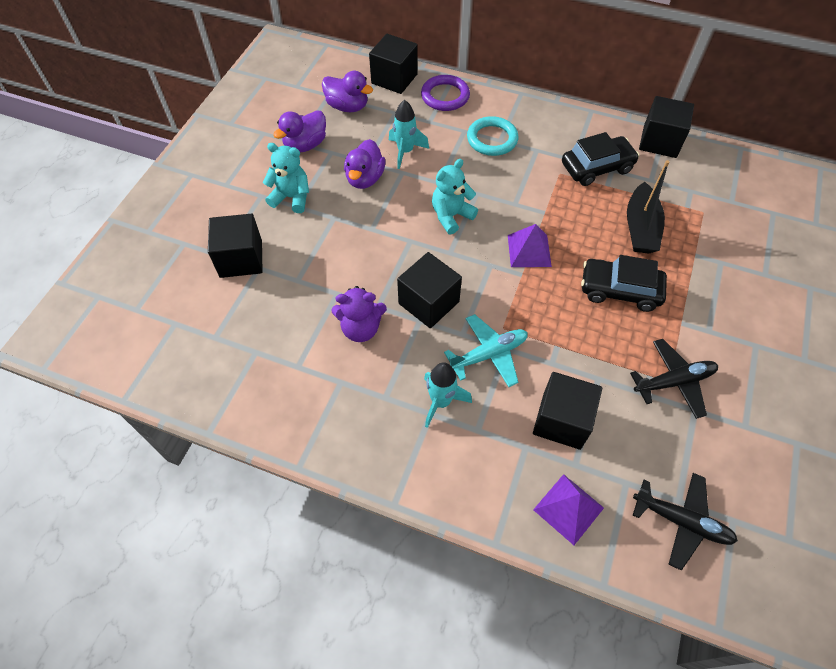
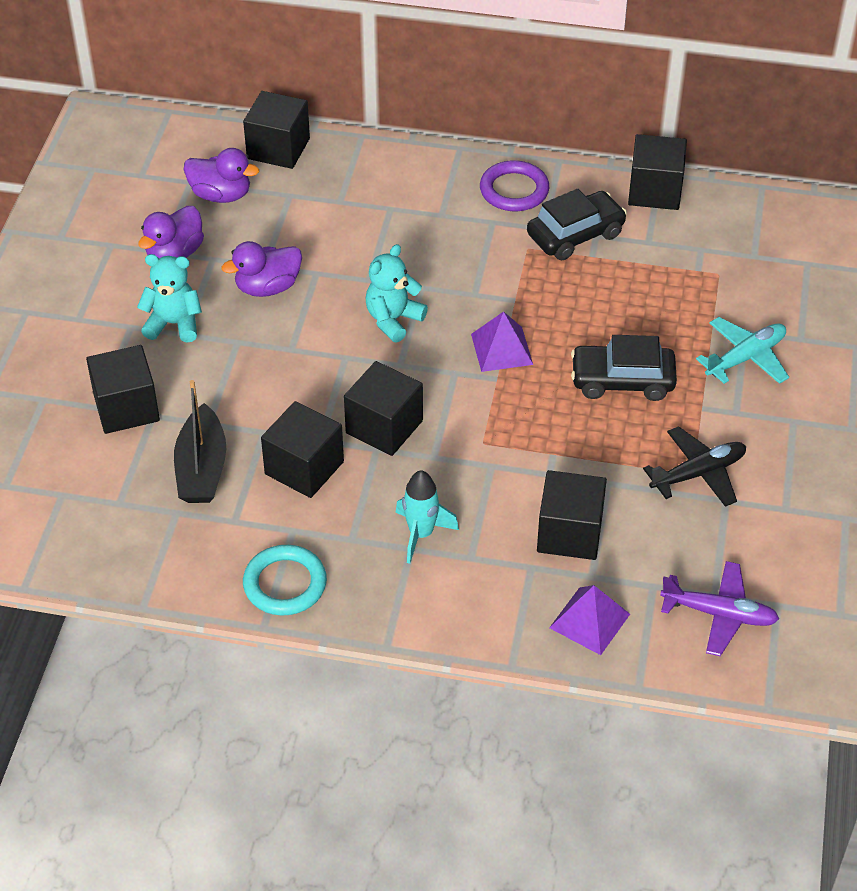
camera: 10 degrees left, 10 degrees down
(361, 328) = (304, 468): purple teddy bear -> black cube
(365, 178) = (267, 287): purple duck -> purple duck turned 60 degrees clockwise
(405, 152) = (315, 246): turquoise rocket -> none
(445, 96) = (355, 164): purple ring -> purple ring (514, 190)
(489, 354) = (470, 475): turquoise plane -> turquoise plane (746, 358)
(492, 139) = (430, 215): turquoise ring -> turquoise ring (285, 584)
(640, 228) = (640, 303): black boat -> black boat (202, 468)
(681, 521) = (719, 614): black plane -> purple plane

